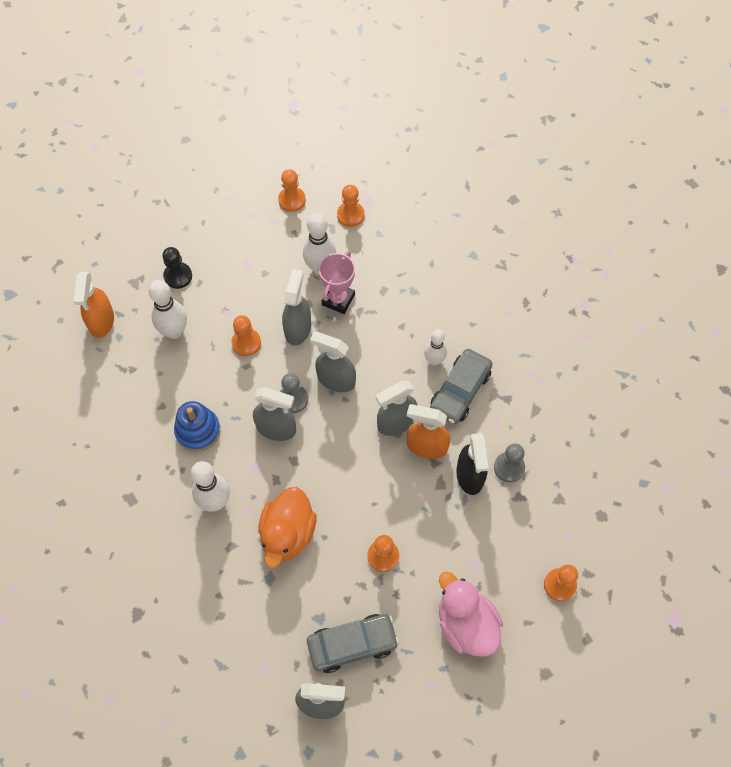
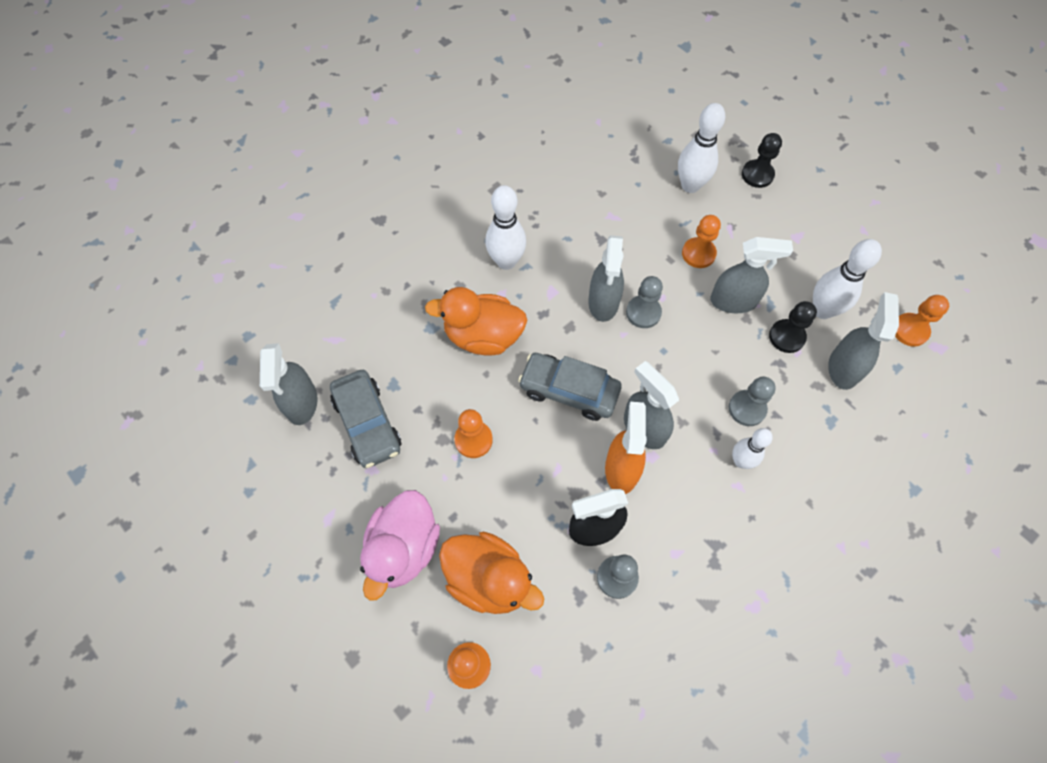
camera: 80 degrees right, 0 degrees up
(101, 321) = (681, 122): orange spray bottle -> none
(198, 431) = (582, 230): blue stacking toy -> none
(292, 200) = (902, 264): orange pawn -> none
(335, 379) = (680, 352): grey spray bottle -> grey spray bottle (843, 368)
(338, 299) = (786, 337): pink trophy -> black pawn
(393, 344) = (747, 409): none -> grey pawn
(460, 391) = (707, 499): grey car -> grey car (569, 391)
(466, 624) = (404, 548): pink duck -> pink duck turned 150 degrees clockwise
(498, 561) = (489, 579): none -> orange duck

